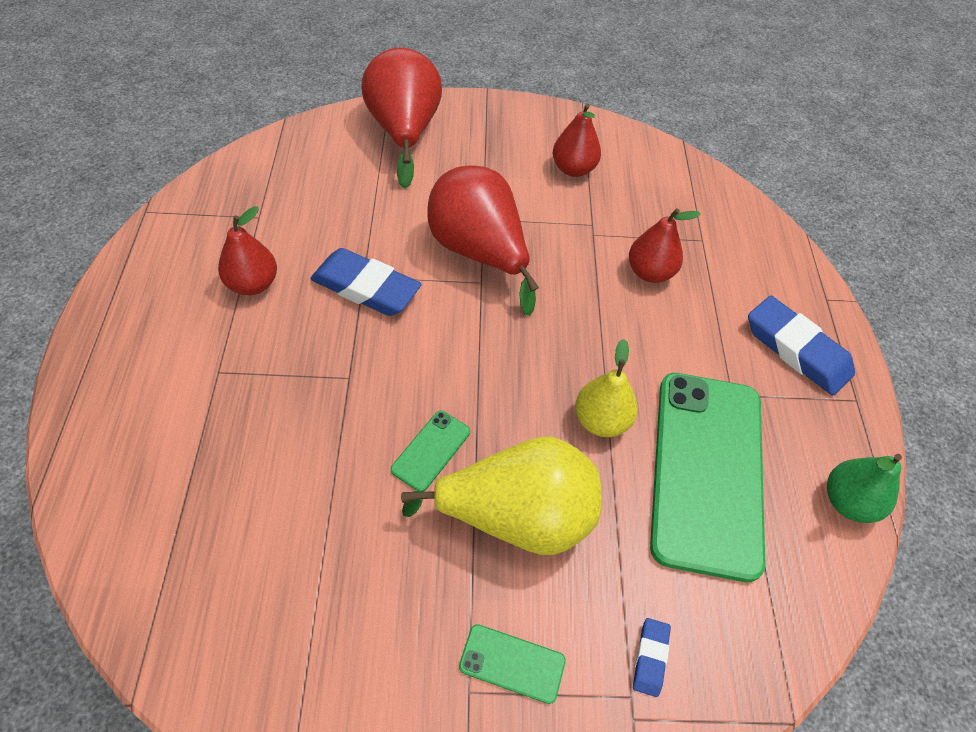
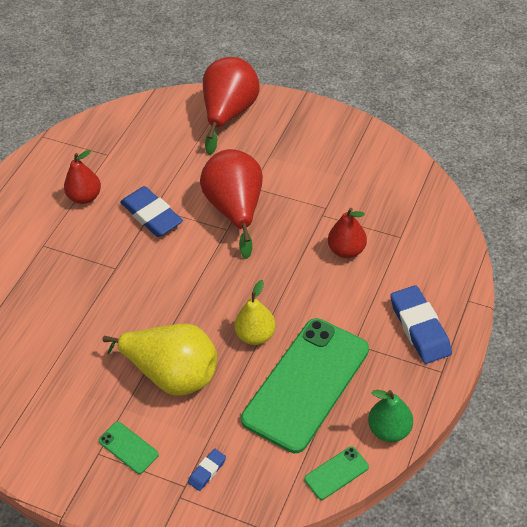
camera: 30 degrees right, 5 degrees down
(431, 450) = (142, 323): green phone -> green phone (336, 473)
(573, 169) = (335, 165): red pear -> none

